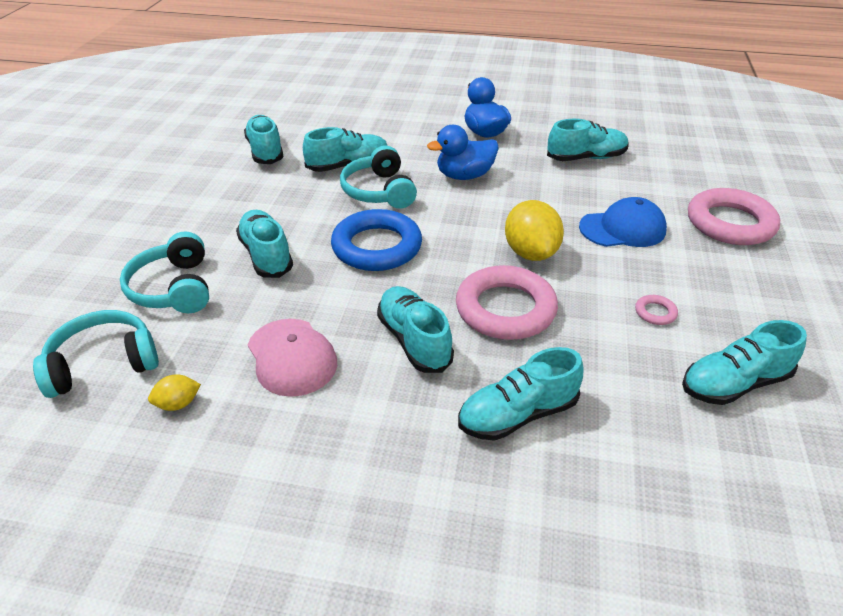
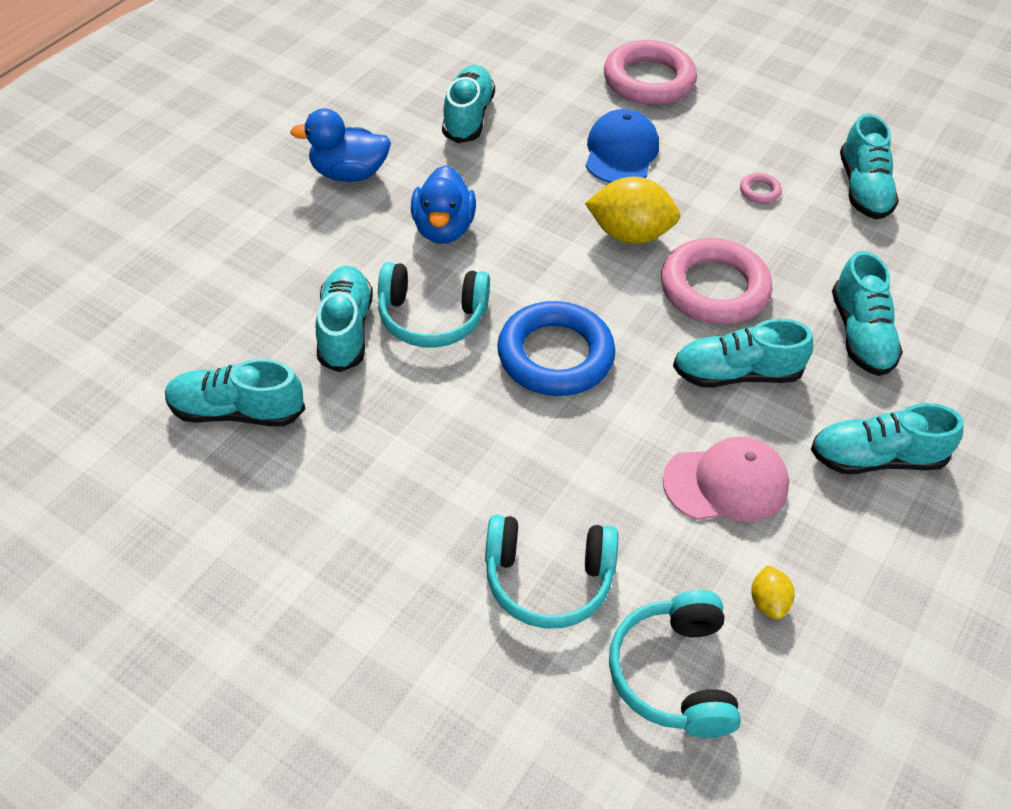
camera: 70 degrees left, 10 degrees up
(266, 255) = (520, 467): turquoise shoe -> turquoise shoe (876, 458)

